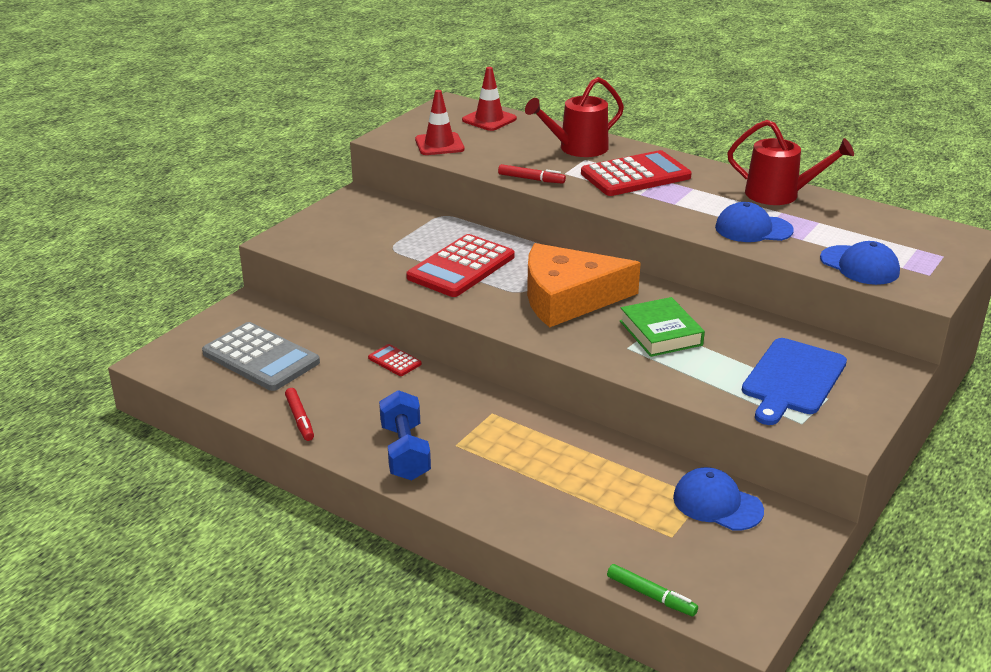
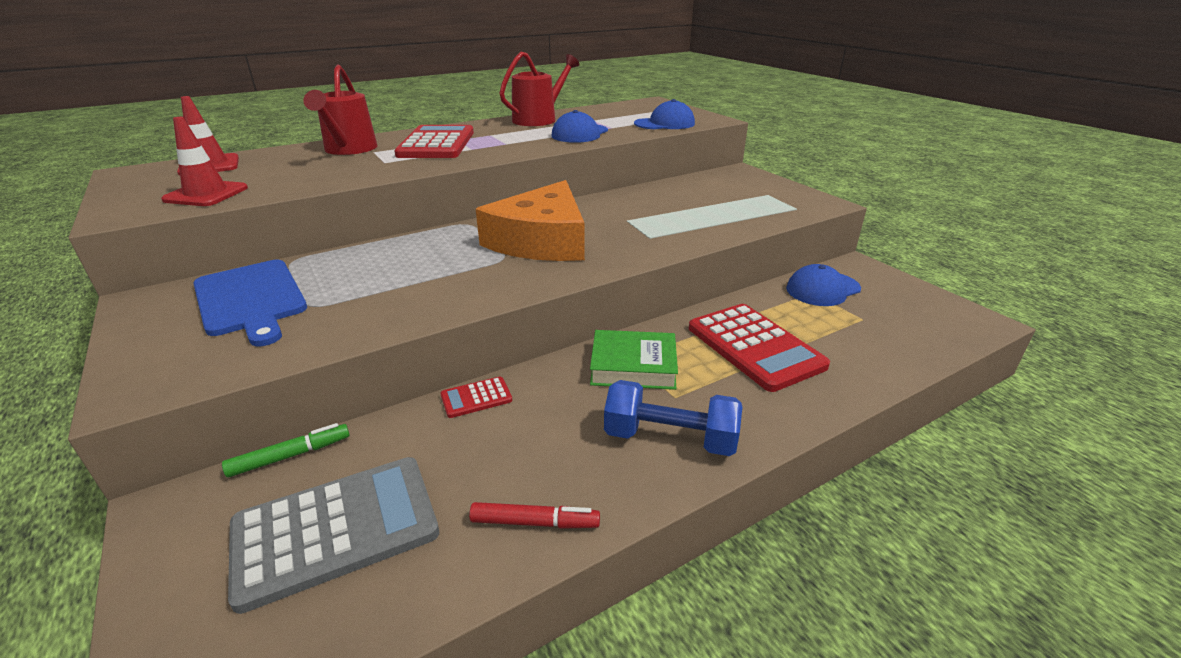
camera: 65 degrees left, 0 degrees up
(461, 267) = (415, 275): red calculator -> red calculator (754, 347)
(531, 179) = (371, 174): red marker -> none
(651, 596) = (947, 350): green marker -> green marker (290, 456)
(661, 333) = (638, 220): green book -> green book (633, 366)
(792, 379) = (737, 198): blue cutting board -> blue cutting board (251, 299)

